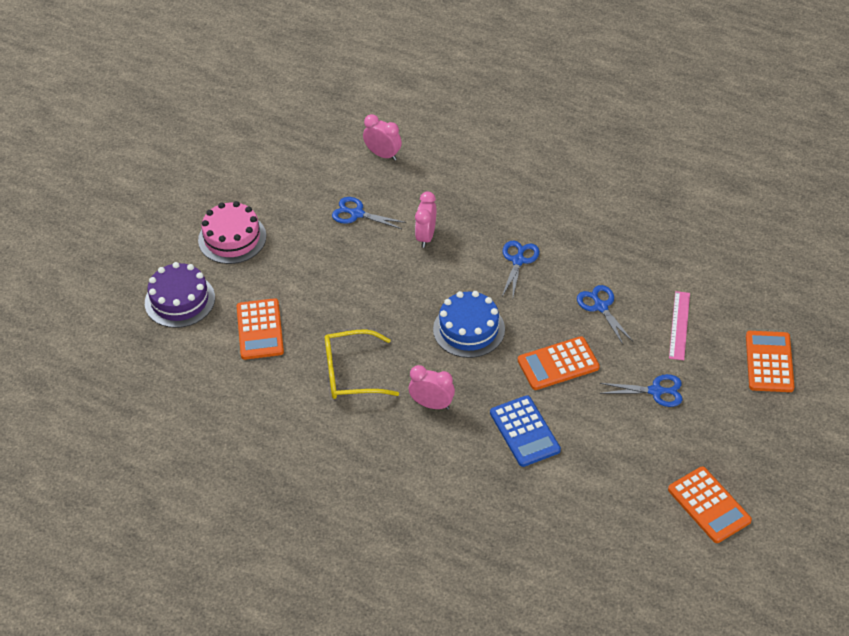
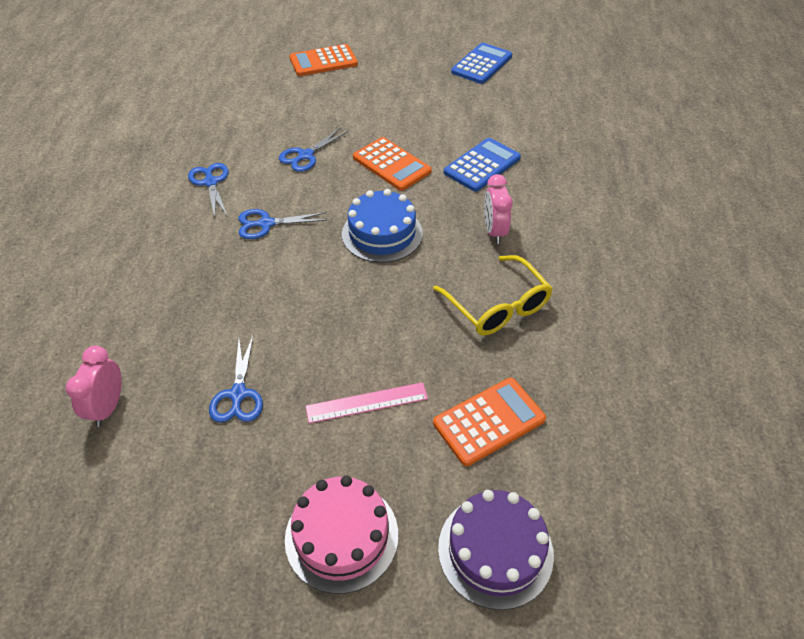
camera: 115 degrees left, 0 degrees up
(426, 236) = (256, 310): pink clock -> none
(656, 391) = (388, 107): blue scissors -> blue scissors (210, 182)
(679, 325) = (306, 109): pink ruler -> pink ruler (367, 402)
(709, 505) = (481, 64): orange calculator -> blue calculator

